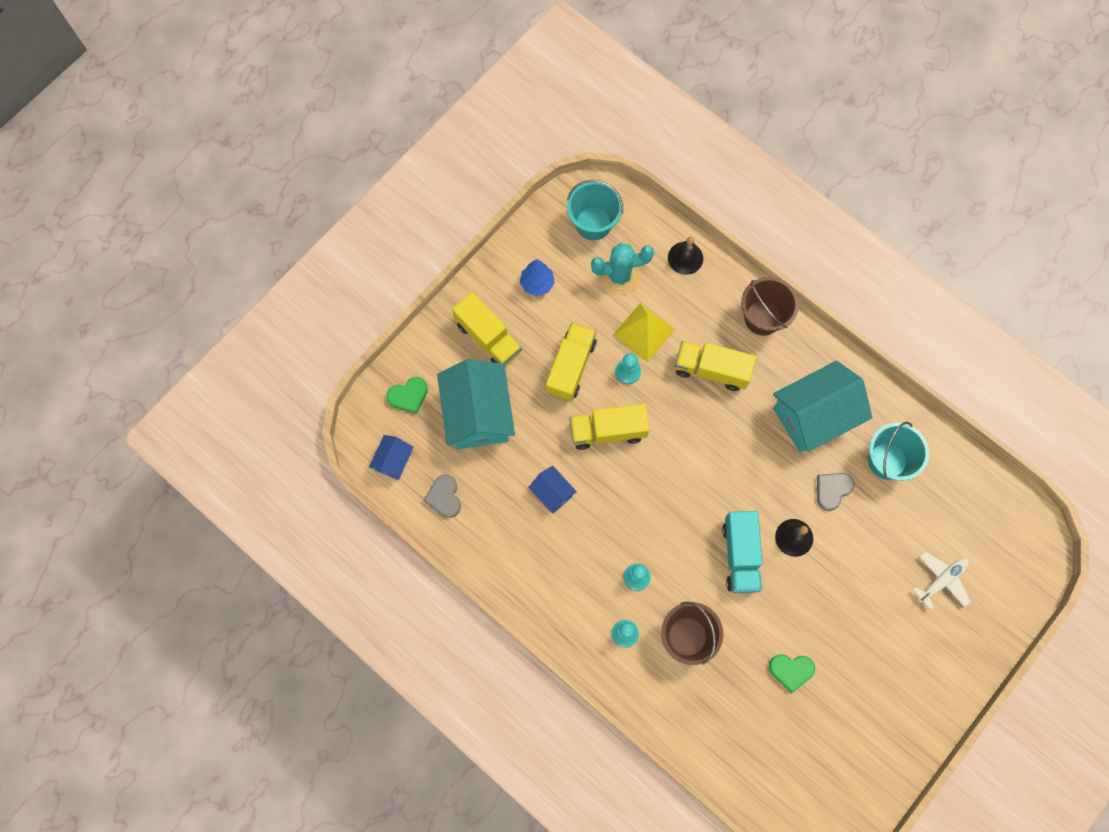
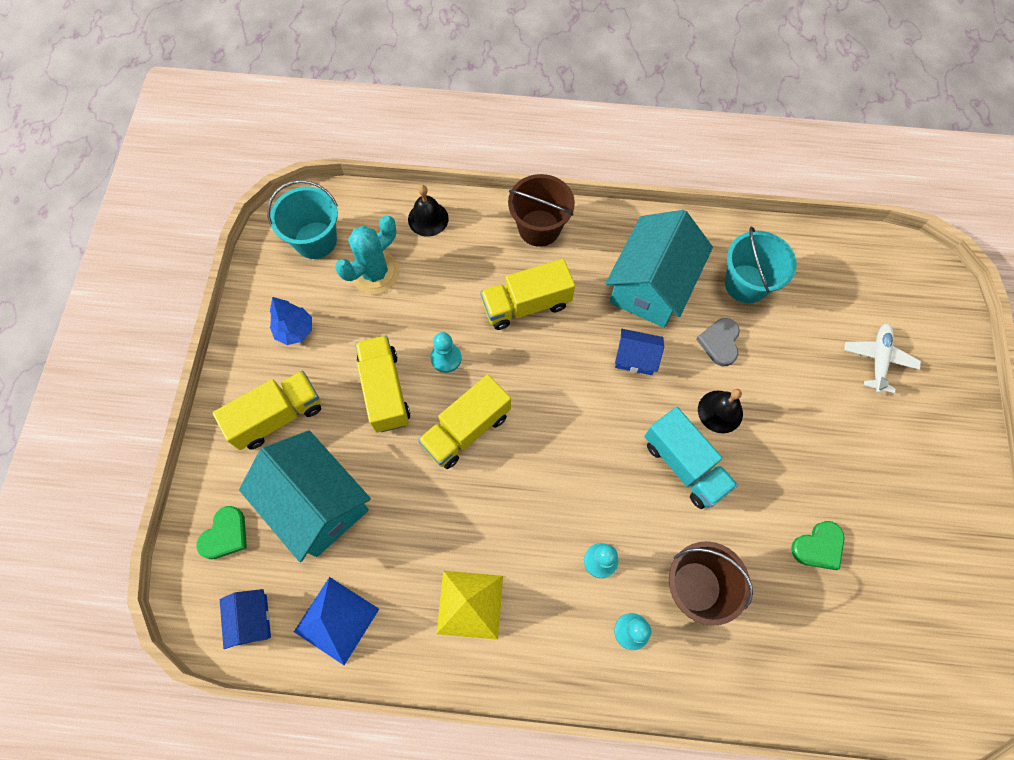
camera: 35 degrees left, 5 degrees down
(444, 497) = (336, 620): grey heart -> blue pyramid
(488, 338) = (277, 416): yellow truck -> yellow truck turned 45 degrees counterclockwise
(552, 493) = (452, 532): blue house -> blue house (635, 358)
(644, 332) = (435, 310): yellow pyramid -> yellow pyramid (470, 604)

